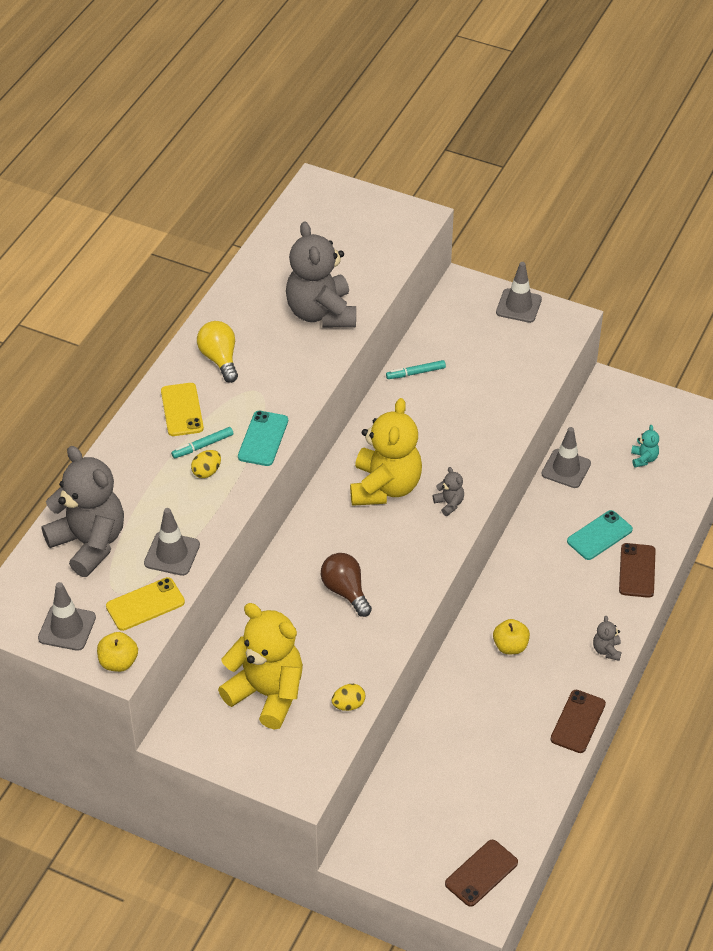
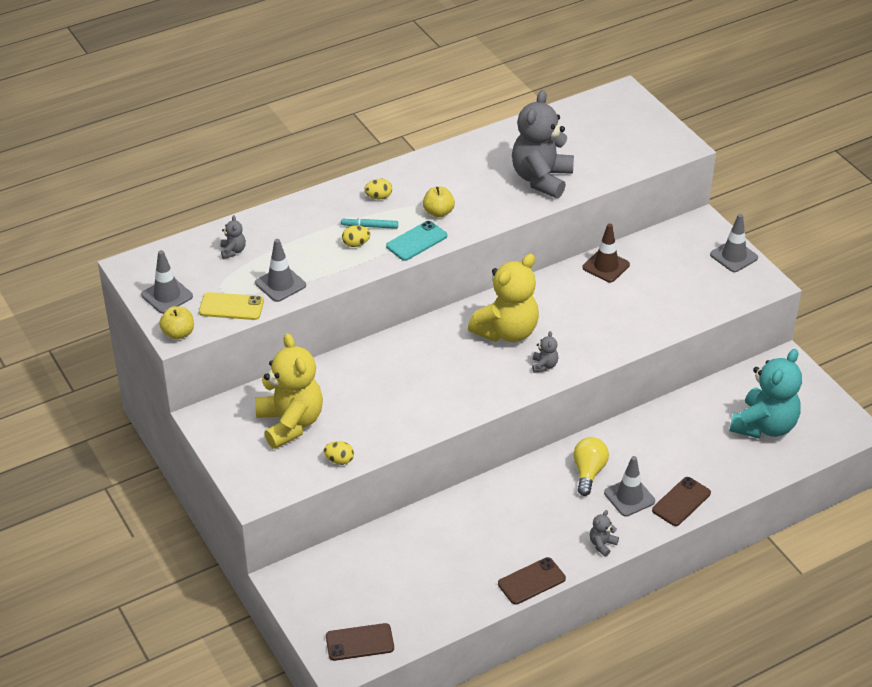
camera: 35 degrees right, 5 degrees down
(89, 543) = (233, 251): grey teddy bear -> grey teddy bear, size x0.41
(182, 410) = (378, 197): yellow phone -> yellow egg
(219, 359) = (437, 176): yellow light bulb -> yellow light bulb (588, 472)
(345, 591) = (410, 385): brown light bulb -> none
(415, 373) = (606, 266): turquoise marker -> brown traffic cone
(510, 646) = (529, 502): yellow apple -> yellow apple (438, 212)
(566, 469) = (692, 402): grey traffic cone -> grey traffic cone (629, 497)
(599, 535) = (674, 462): turquoise phone -> none
(643, 459) = (764, 426): turquoise teddy bear -> turquoise teddy bear, size x2.46

